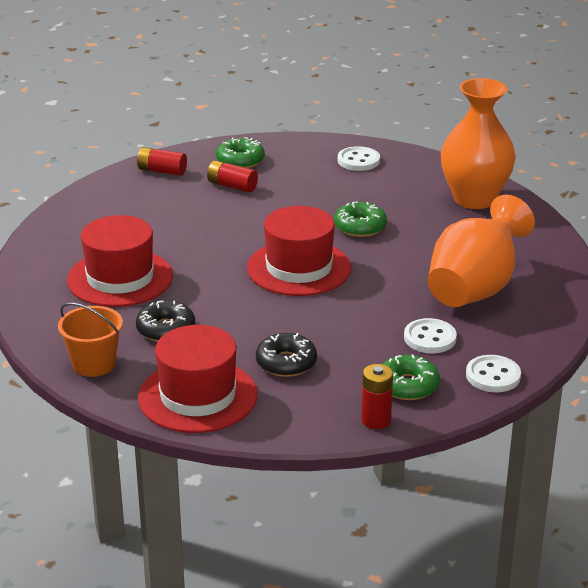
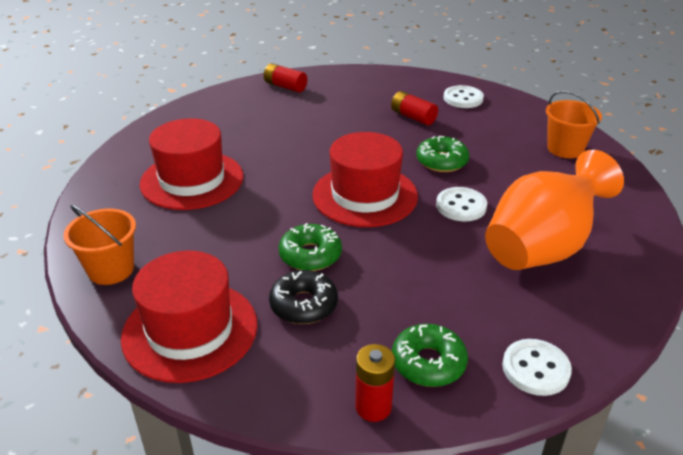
camera: 15 degrees right, 5 degrees up
(166, 329) = (203, 242): black donut -> none
(232, 186) = (339, 107): red battery -> red battery (413, 117)
(240, 160) = (357, 86): green donut -> green donut (310, 255)
(430, 338) = (474, 301): white button -> white button (461, 206)
(474, 199) = (565, 149): orange vase -> orange bucket

